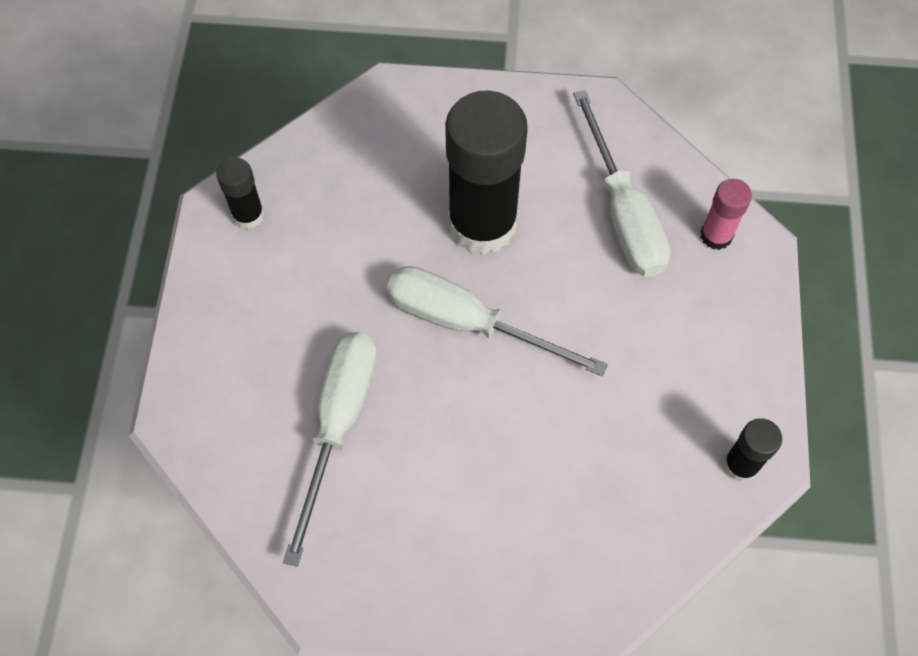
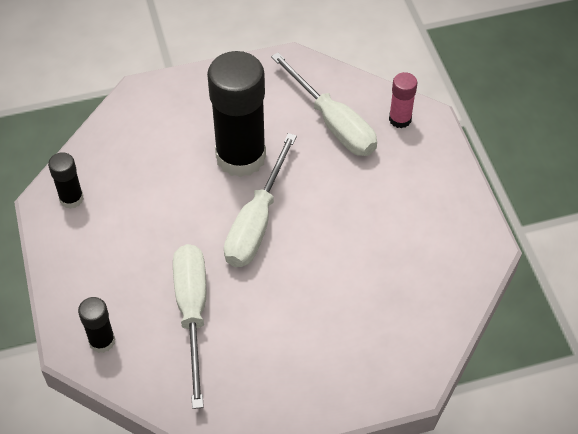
camera: 20 degrees left, 10 degrees down
(468, 323) = (257, 221): white screwdriver -> white screwdriver turned 75 degrees counterclockwise
(741, 465) = (473, 253): black glue stick -> black glue stick (102, 341)

